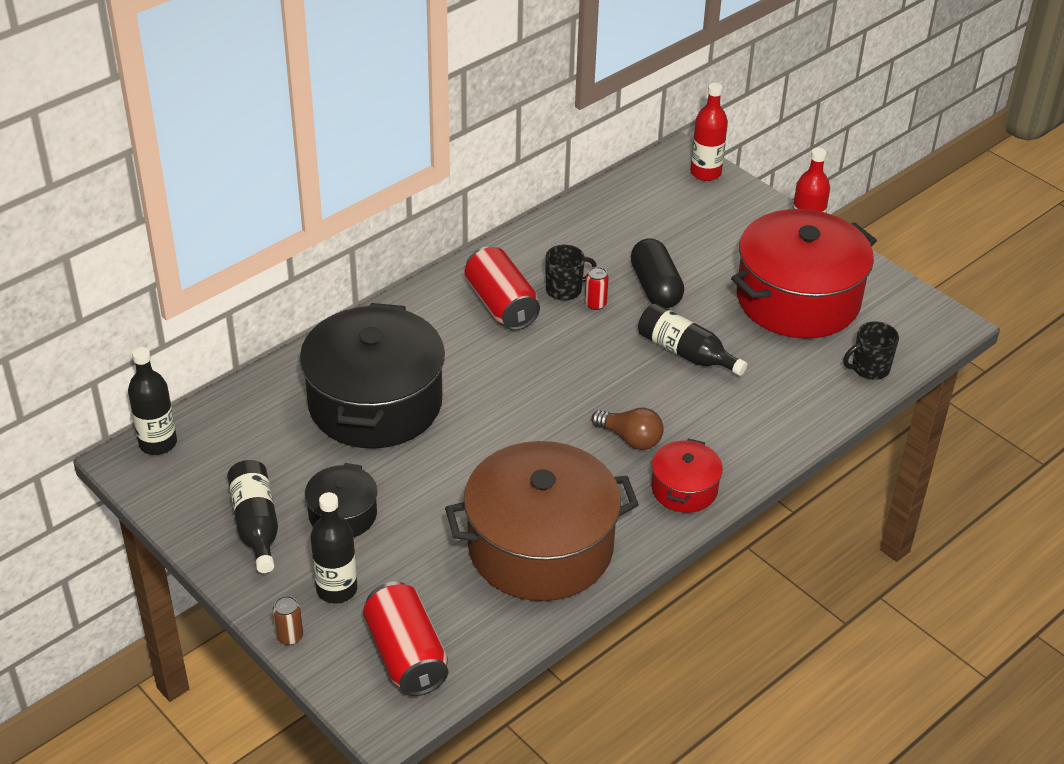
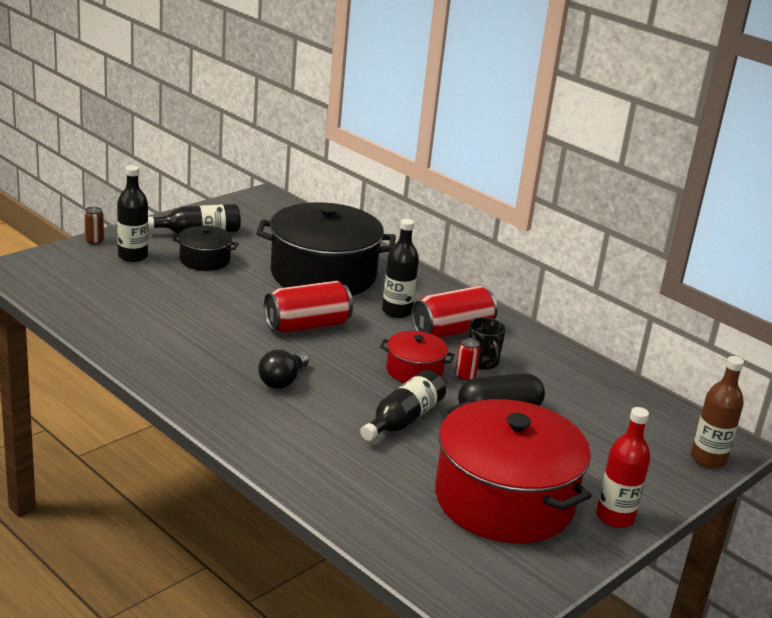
camera: 85 degrees right, 15 degrees down
(158, 443) = (279, 204): black bottle -> black bottle (397, 311)
(406, 655) = (64, 277): red can -> red can (307, 325)
(540, 547) = (159, 331): brown pot -> none
(630, 439) = (282, 381): brown light bulb -> black light bulb
(684, 489) = (217, 402): red pot -> red pot (414, 371)
(705, 173) = (708, 459): red bottle -> brown bottle
(869, 368) = (395, 537): black mug -> none

